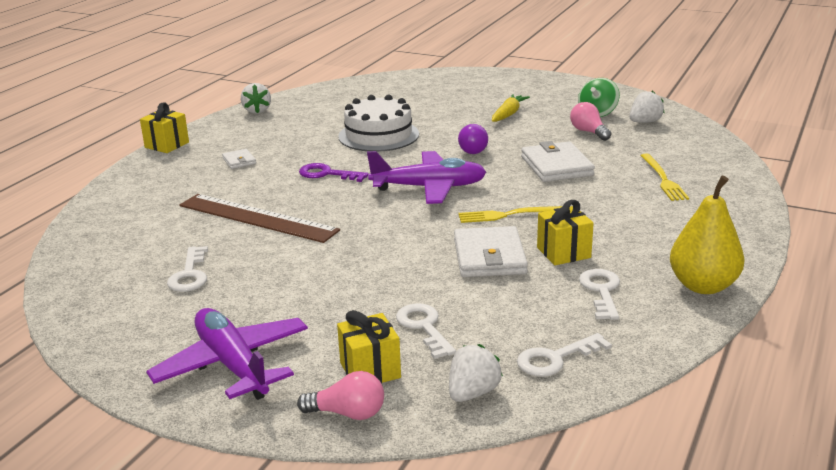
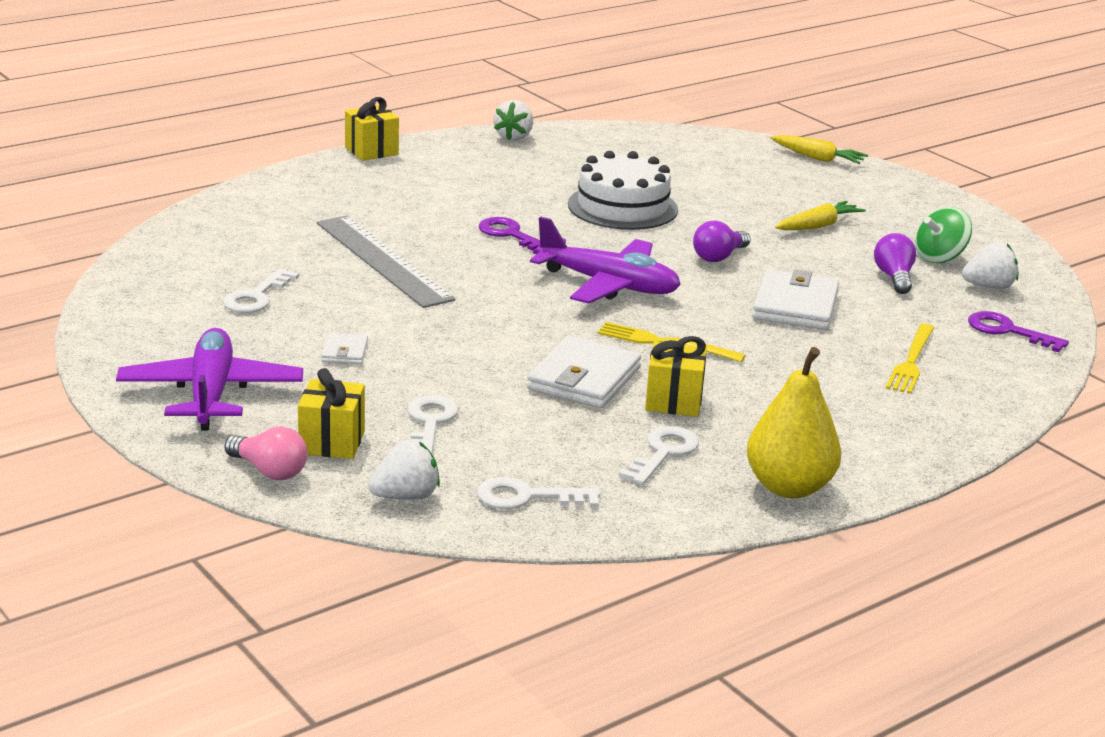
camera: 25 degrees right, 0 degrees up
(239, 161) = (430, 192): white wallet -> white wallet (344, 352)
(257, 218) = (382, 260): brown ruler -> grey ruler
(458, 75) = (817, 158): none -> yellow carrot
(588, 132) = (894, 277): pink light bulb -> purple light bulb
(688, 144) = (1008, 331): none -> purple key

